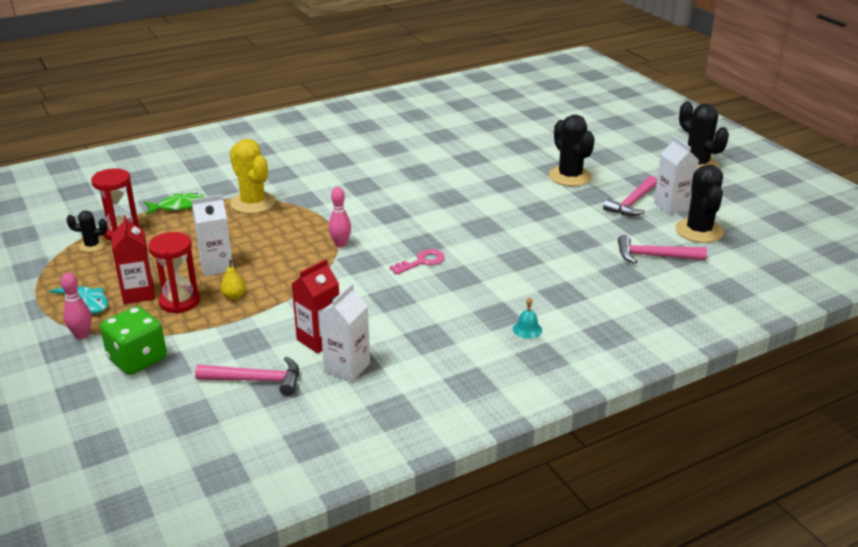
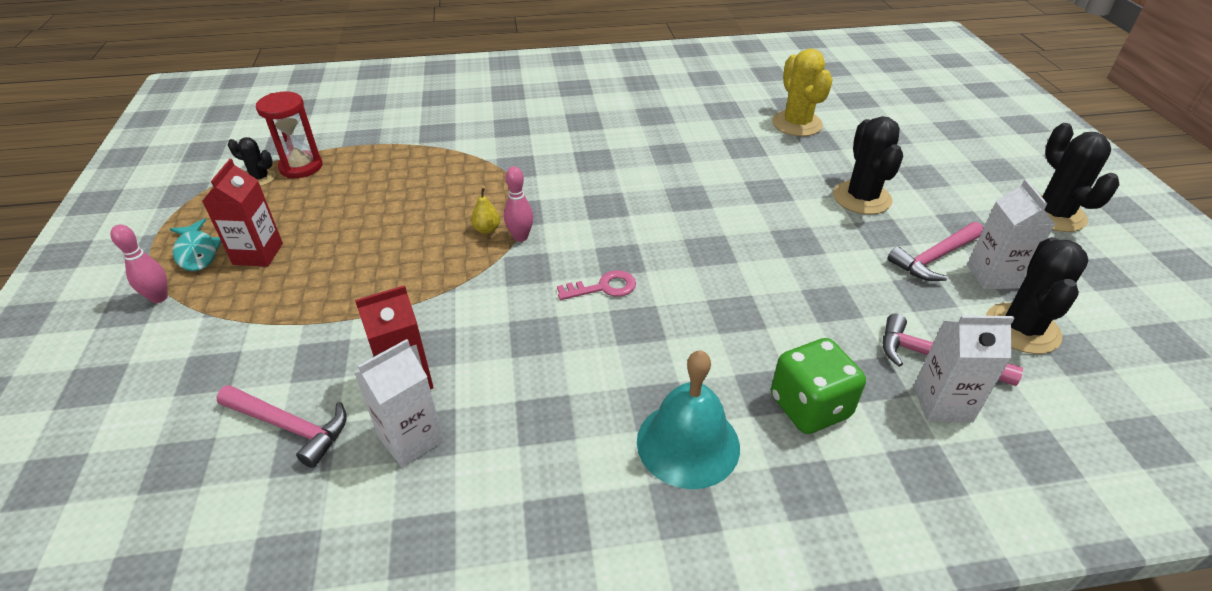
camera: 20 degrees right, 10 degrees up
(137, 359) = (187, 351): green dice -> green dice (809, 407)
(179, 206) = (381, 147): green fish -> none
(179, 301) = (291, 276): red hourglass -> none
(216, 266) = (364, 235): white carton -> white carton (942, 404)
(234, 296) = (353, 284): yellow pear -> yellow pear (487, 229)
(253, 203) = (459, 158): yellow cactus -> yellow cactus (797, 124)
(527, 329) = (688, 443): turquoise bell -> turquoise bell, size x2.33

